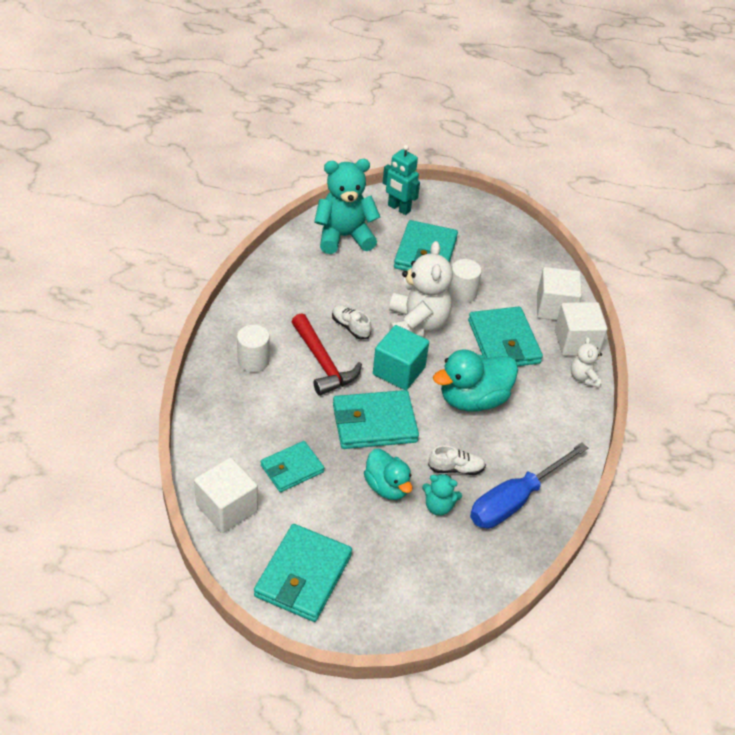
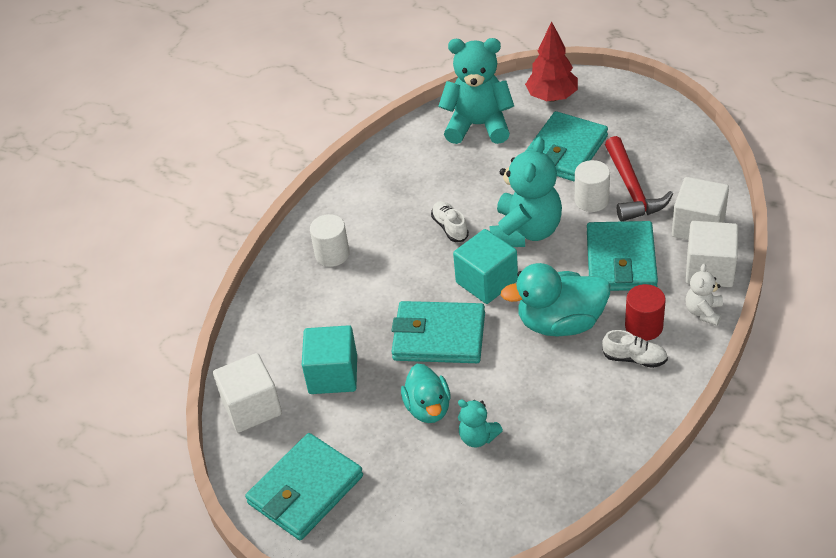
camera: 25 degrees right, 0 degrees up
(292, 468) = (333, 375): turquoise wallet -> turquoise cube
(323, 363) = (406, 264): red hammer -> red hammer (632, 190)
(399, 208) = (552, 97): turquoise robot -> red tree
(417, 325) = (525, 232): white teddy bear -> turquoise teddy bear
(456, 469) = (512, 398): white shoe -> white shoe (634, 358)
(515, 500) = (568, 443): blue screwdriver -> none
(541, 395) = (643, 326): none -> red cylinder

